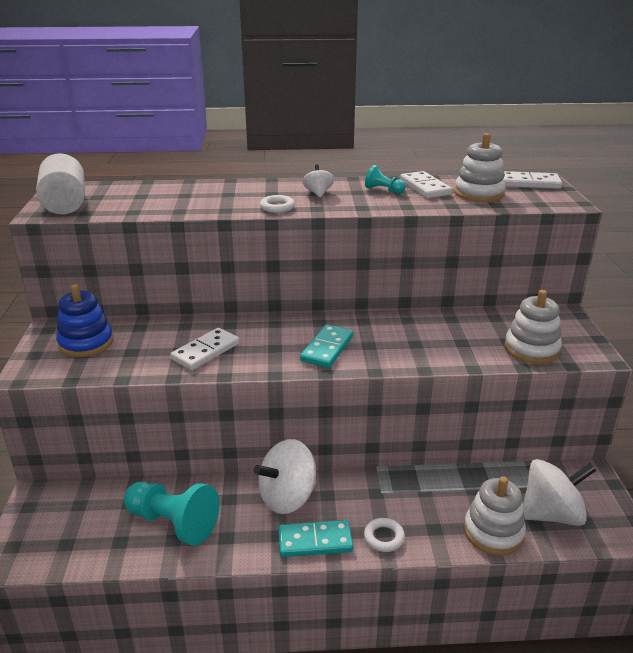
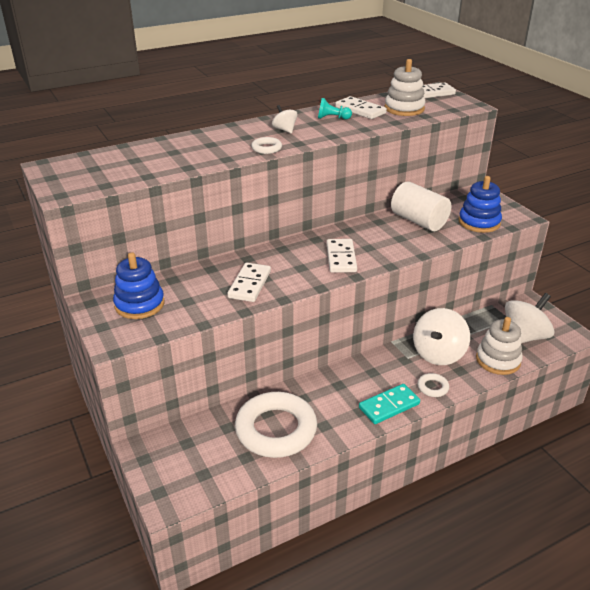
camera: 25 degrees left, 5 degrees up
(65, 204) = (73, 181): white cylinder -> white cylinder (419, 221)
(173, 523) = (276, 429): turquoise pawn -> white ring
(287, 497) = (346, 383): white spinning top -> white spinning top (438, 354)
(327, 349) = (341, 258): turquoise domino -> white domino
(531, 349) = (479, 222): white stacking toy -> blue stacking toy

